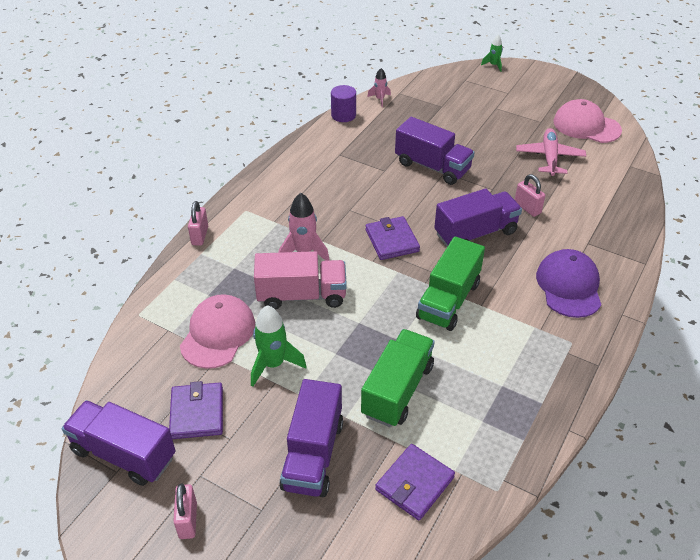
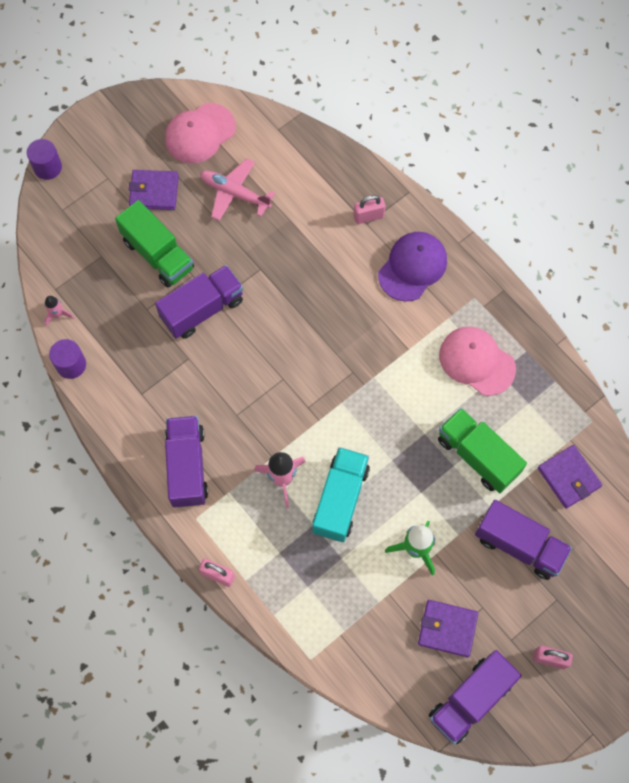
camera: 70 degrees left, 25 degrees up
(218, 334) = (361, 589): pink cap -> pink cap (476, 361)
(302, 295) = (340, 499): pink truck -> turquoise truck
(392, 240) = (297, 392): purple wallet -> purple wallet (154, 191)
(448, 300) = (393, 374): green truck -> green truck (158, 254)
(475, 233) = (317, 313): purple truck -> purple truck (187, 467)
(493, 65) = (47, 167): green rocket -> purple cylinder
(527, 208) = (300, 251): pink padlock -> pink padlock (368, 216)
(569, 286) = (412, 267): purple cap -> purple cap turned 105 degrees clockwise

